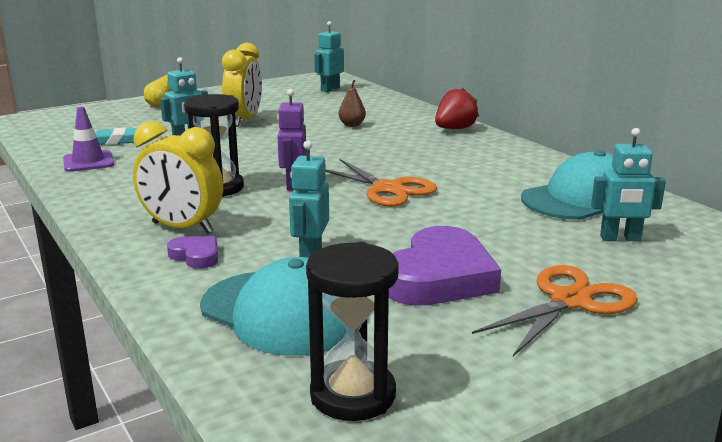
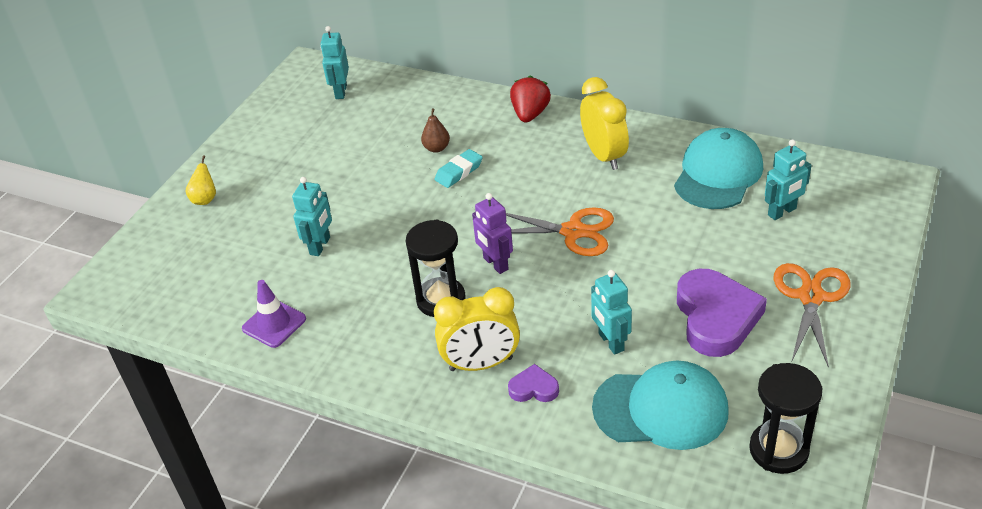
camera: 30 degrees left, 20 degrees up
(116, 141) = (251, 280): turquoise eraser -> turquoise eraser (459, 172)
(244, 120) = (329, 187): yellow clock -> yellow clock (604, 156)

